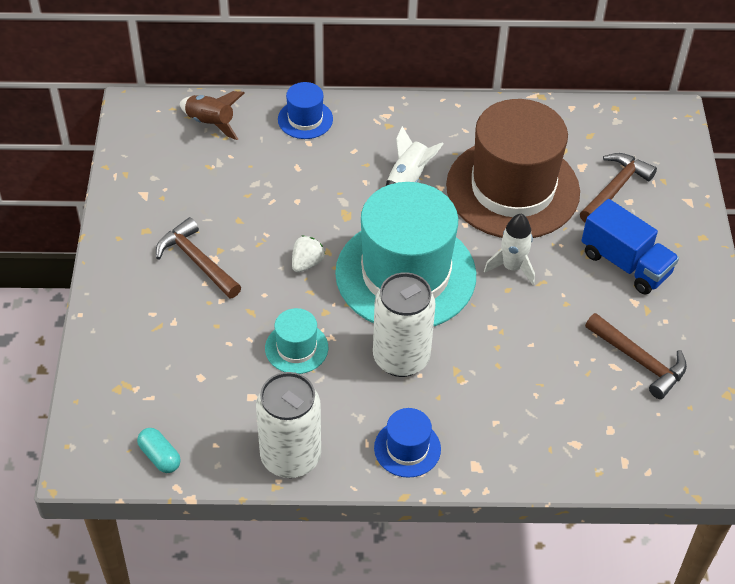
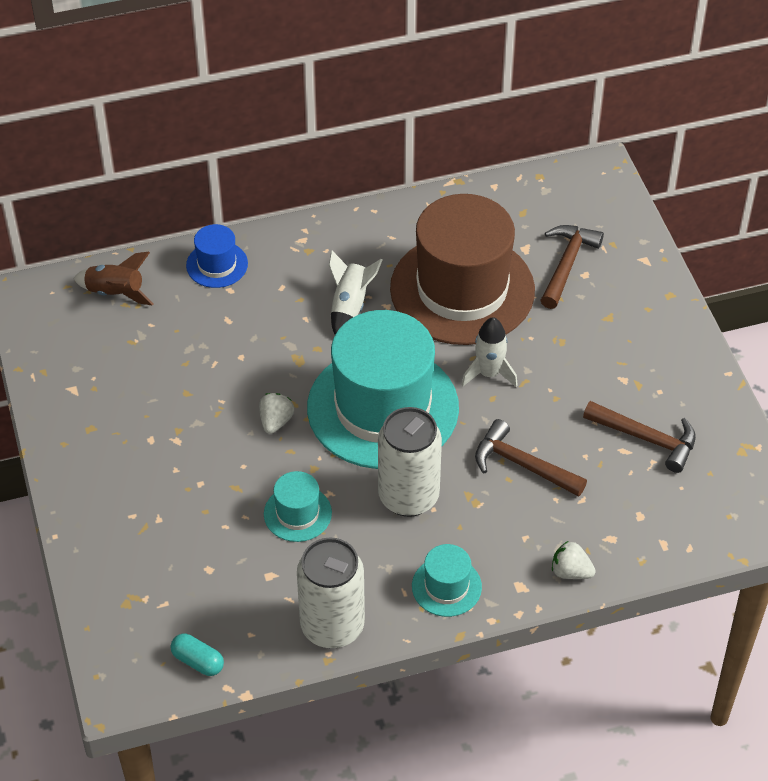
camera: 15 degrees left, 0 degrees up
(197, 261) = (158, 448): brown hammer -> brown hammer (522, 465)
(407, 448) = (446, 586): blue hat -> turquoise hat
(527, 465) = (571, 572): none -> white strawberry
(625, 264) = (601, 342): blue truck -> none

